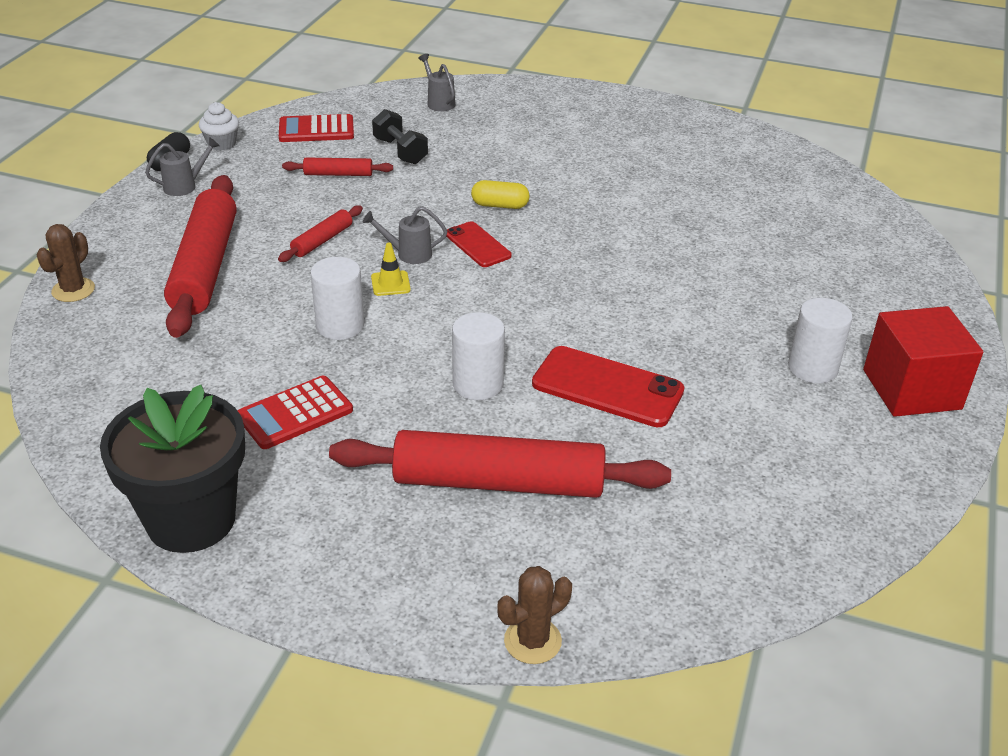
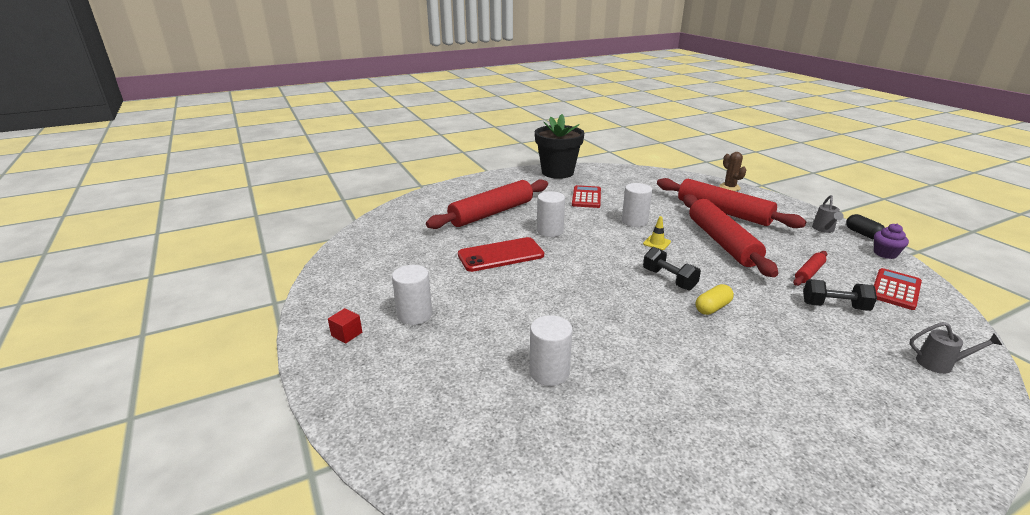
camera: 135 degrees right, 10 degrees down
(222, 144) = (885, 253): white cupcake -> purple cupcake
(322, 240) = (722, 242): red rolling pin -> red rolling pin, size x2.20
(409, 254) = (681, 257): grey watering can -> none
(478, 245) = (669, 279): red phone -> black dumbbell
(532, 641) = (427, 193): brown cactus -> none
(736, 247) = (549, 372): none -> white cylinder
(911, 389) = (347, 334): red cube -> red cube, size x0.41

